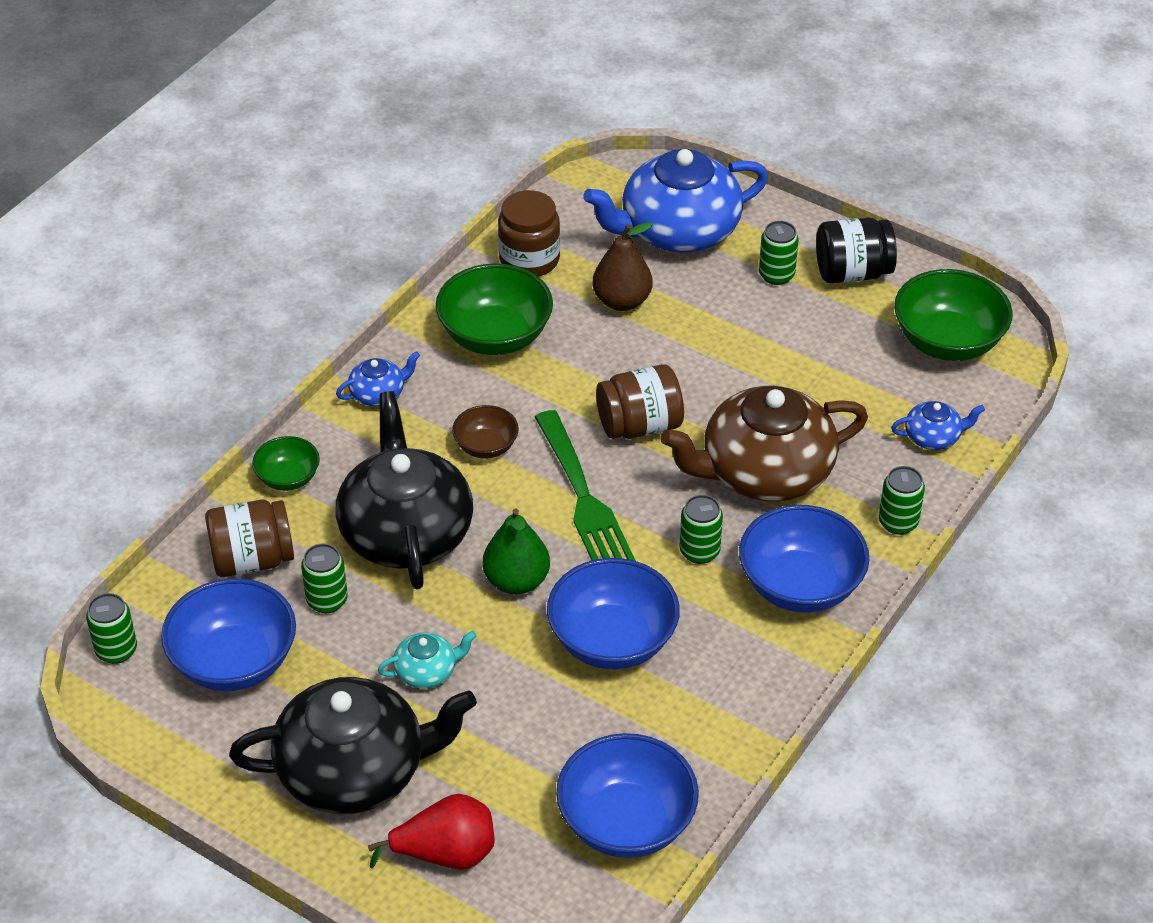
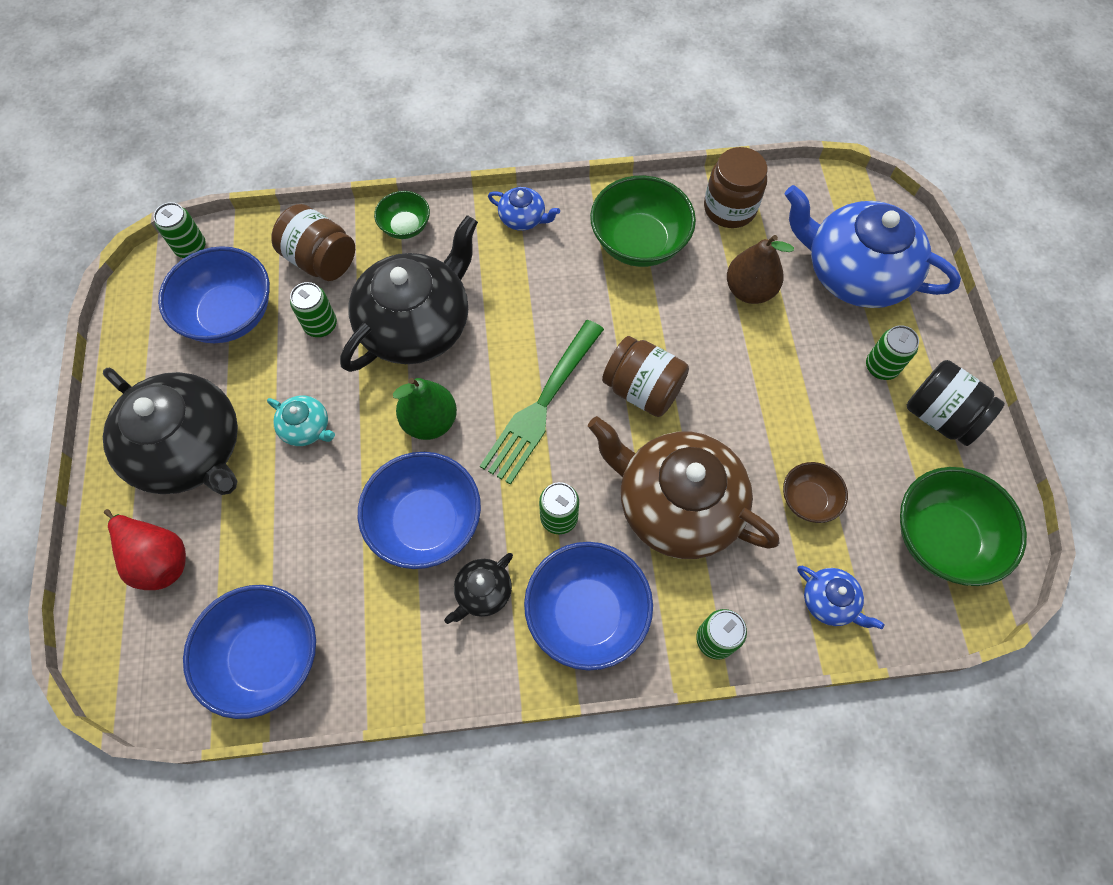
camera: 50 degrees right, 20 degrees up
(486, 446) = (534, 312): brown bowl -> brown bowl (808, 500)
(715, 640) = (483, 592): none -> black teapot

